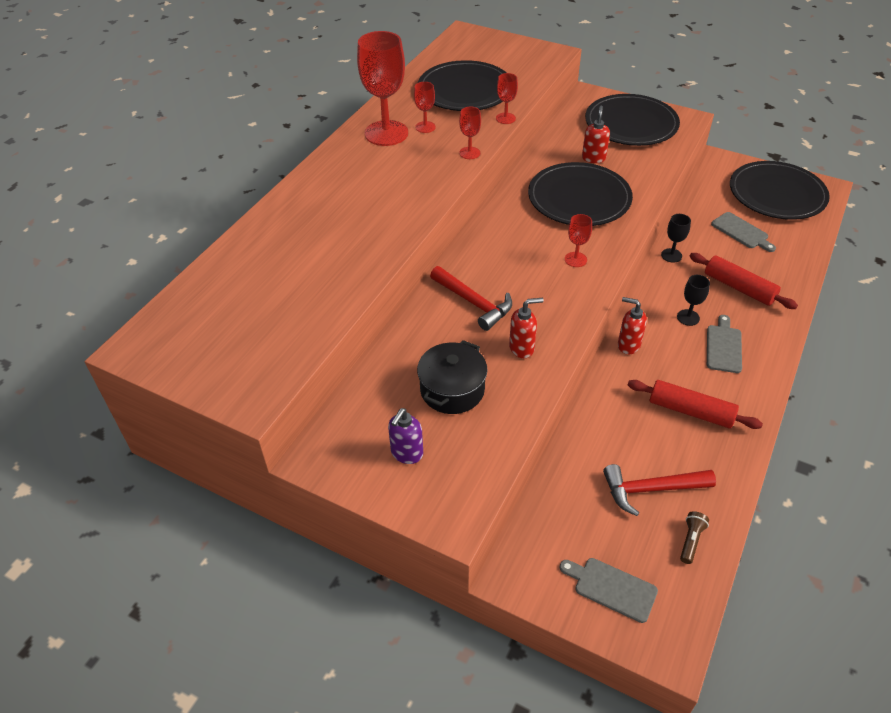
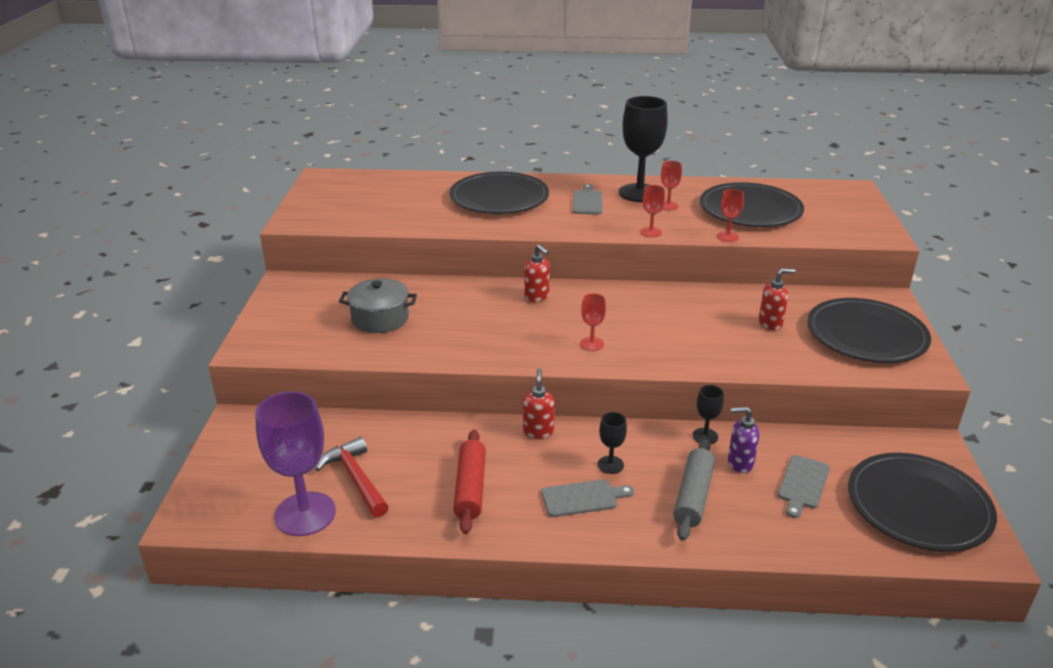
camera: 65 degrees right, 15 degrees down
(386, 133) = (639, 193): red goblet -> black goblet
(406, 453) = (304, 315): purple soap dispenser -> purple soap dispenser (739, 463)
(452, 390) = (380, 319): black pot -> grey pot
(473, 303) = (489, 305): red hammer -> none
(522, 348) = (449, 340): red soap dispenser -> red soap dispenser (537, 297)
(579, 198) = (691, 328): black plate -> black plate (499, 197)
(611, 588) = (239, 474): grey cutting board -> grey cutting board (587, 201)
(691, 540) = (305, 514): brown flashlight -> purple goblet
(739, 287) = (693, 496): red rolling pin -> grey rolling pin

